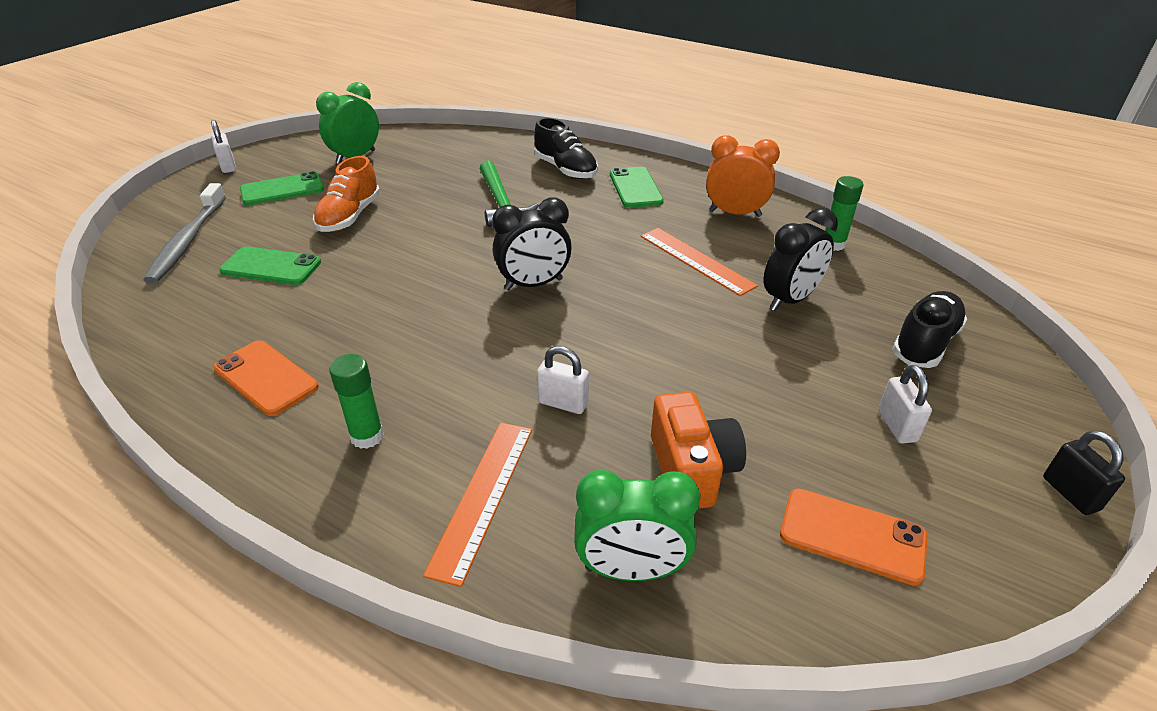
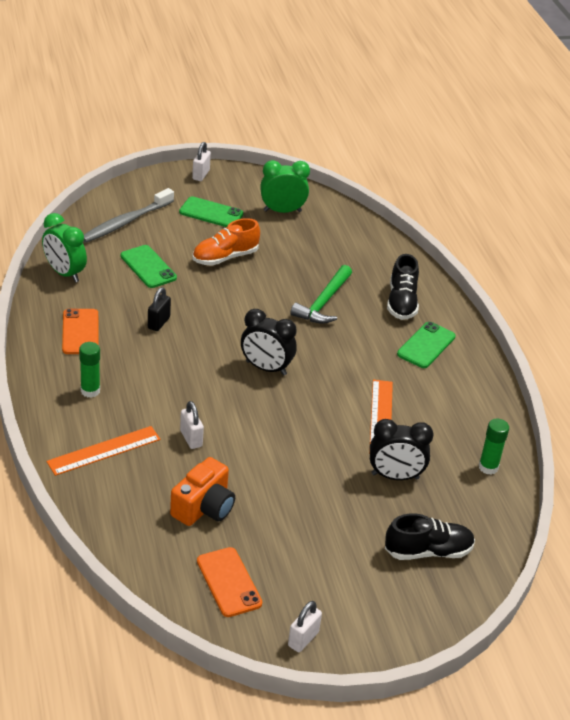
camera: 40 degrees right, 0 degrees up
(631, 569) = (122, 520): green clock -> green clock (65, 273)
(735, 213) = (461, 405): orange clock -> none
(897, 426) = (332, 568): white padlock -> white padlock (303, 639)
(1070, 493) = (360, 653): black padlock -> black padlock (159, 323)

